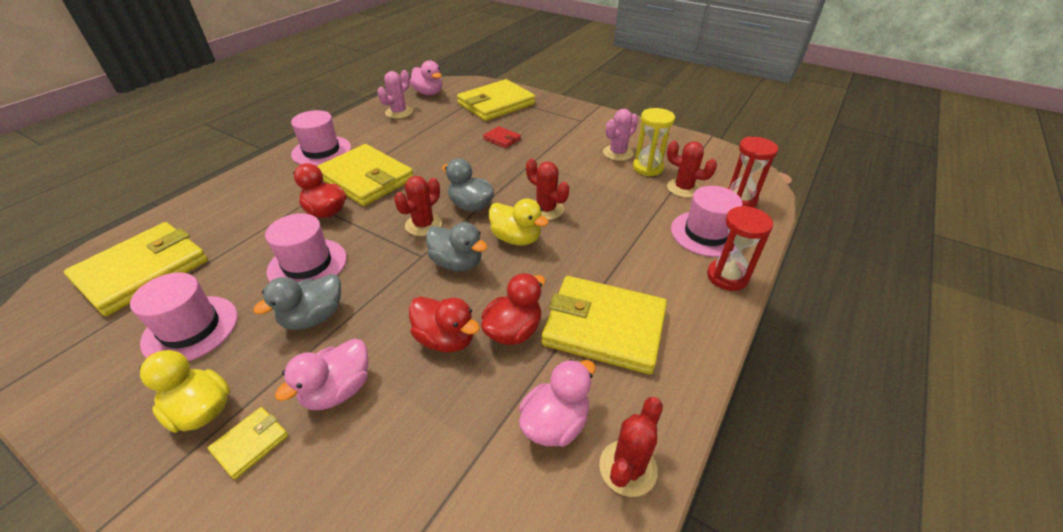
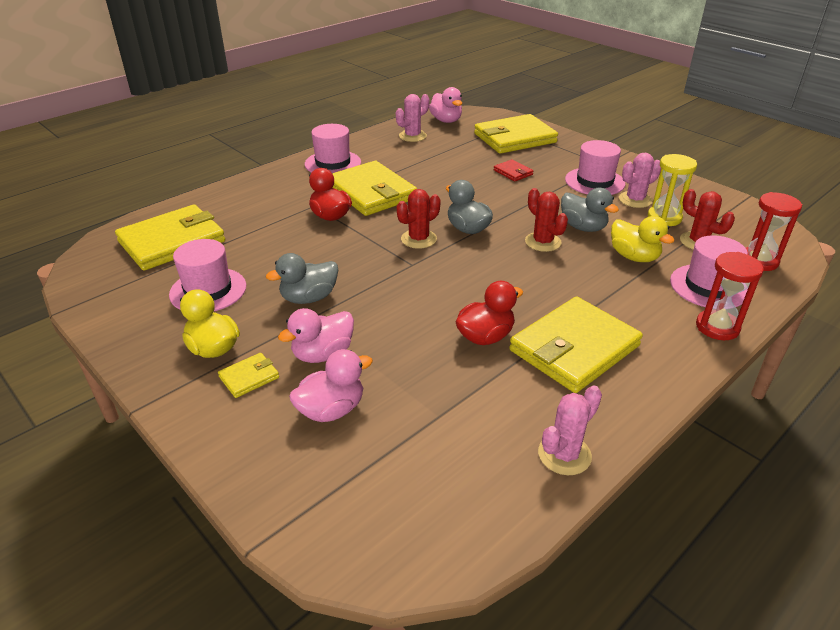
camera: 15 degrees right, 5 degrees down
(307, 264) = (308, 256): pink hat -> pink hat (594, 182)
(445, 339) = (421, 333): red duck -> none
(457, 263) = (444, 275): grey duck -> grey duck (583, 227)
(516, 238) = (506, 263): yellow duck -> yellow duck (634, 257)
(555, 423) = (506, 411): pink duck -> pink duck (331, 410)
(604, 327) = (574, 348): yellow wallet -> yellow wallet turned 75 degrees counterclockwise
(628, 468) = (564, 454): red cactus -> pink cactus

